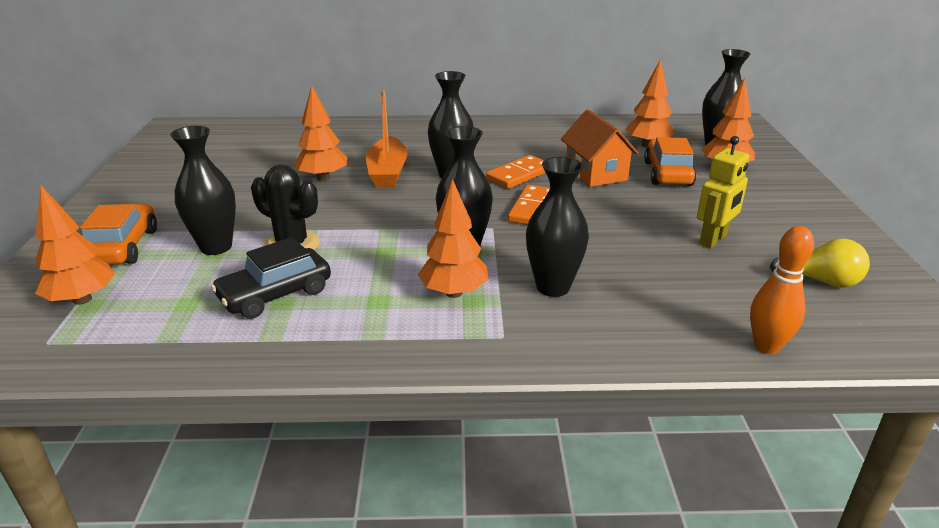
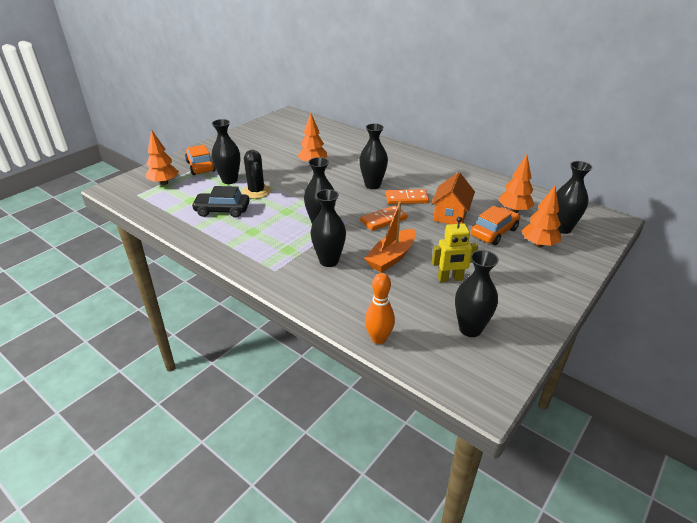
camera: 40 degrees right, 5 degrees up
(123, 247) = (201, 166): orange car -> orange car turned 60 degrees counterclockwise
(387, 172) = (345, 172): orange boat -> orange boat (391, 257)
(454, 292) = (285, 242): orange tree -> none
(821, 281) = (470, 329): yellow light bulb -> black vase

